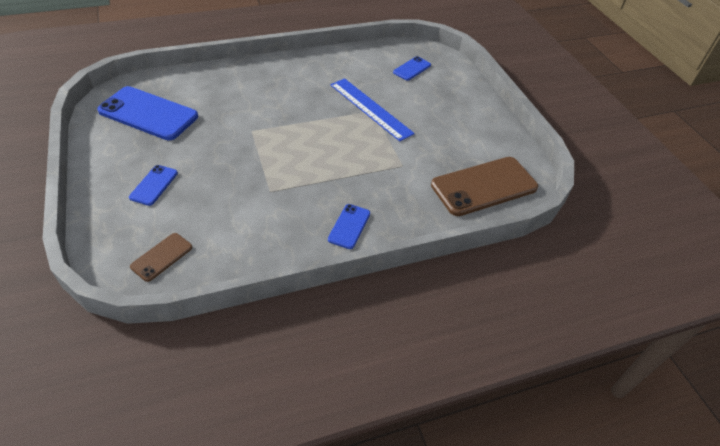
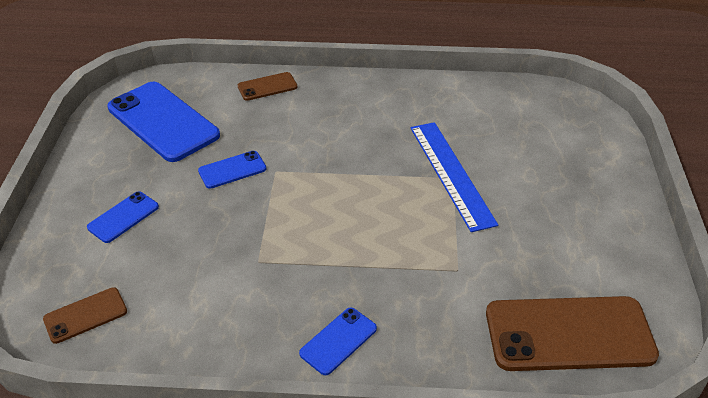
camera: 25 degrees right, 5 degrees down
(216, 75) = (267, 87): none -> brown phone
(412, 69) = (541, 126): blue phone -> blue phone (232, 170)

